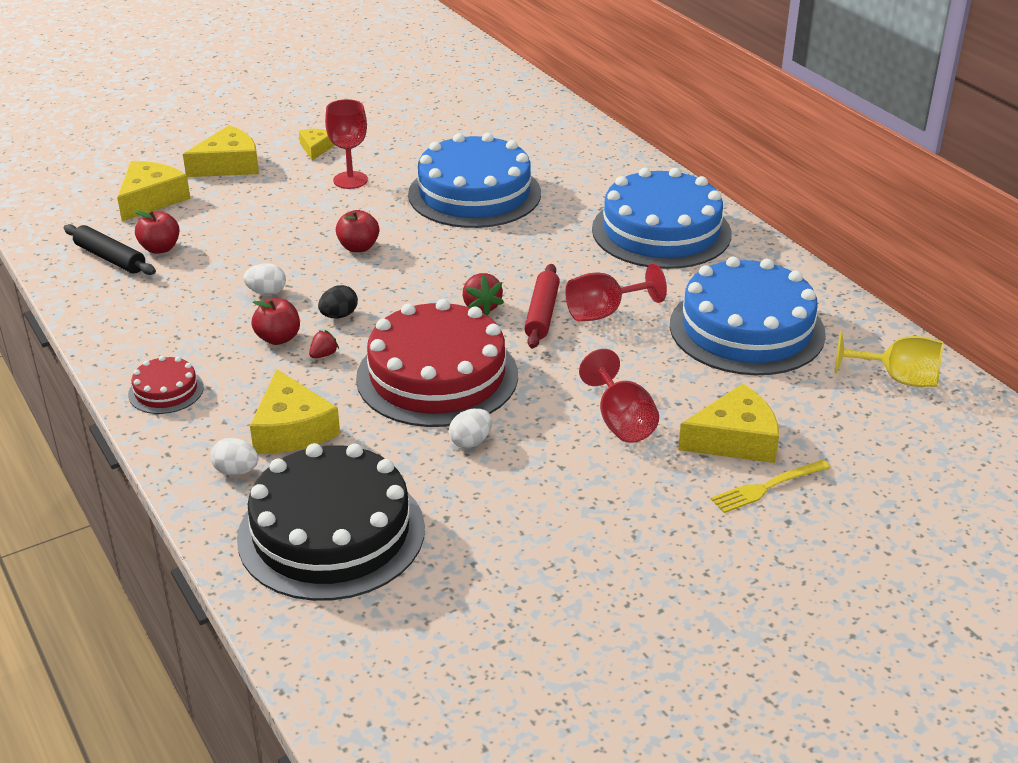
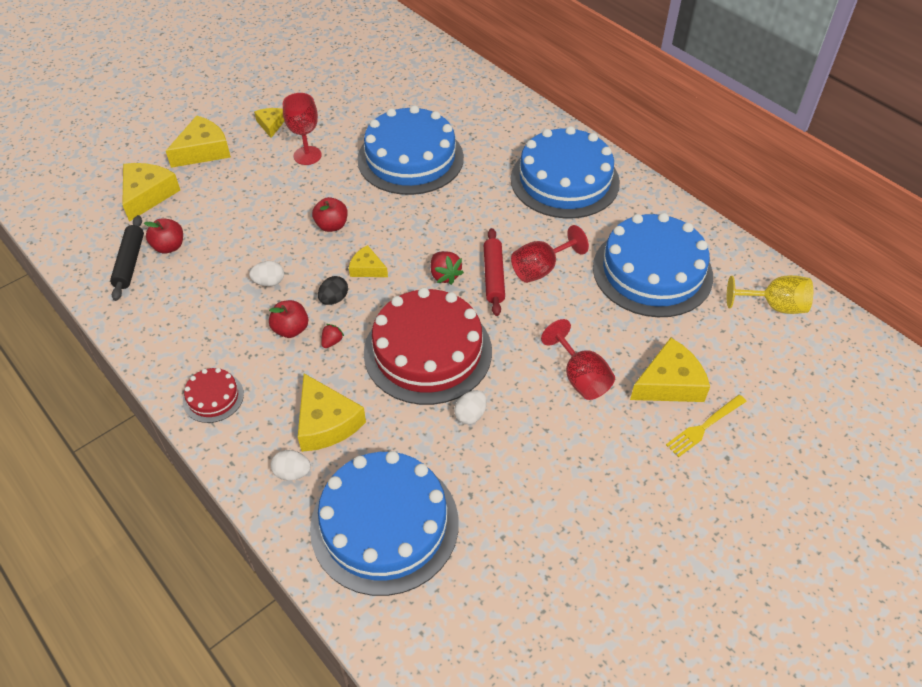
camera: 10 degrees left, 15 degrees up
(110, 258) = (130, 262): black rolling pin -> black rolling pin turned 60 degrees clockwise
(331, 533) = (384, 524): black cake -> blue cake
(388, 291) = (367, 268): none -> yellow cheese

